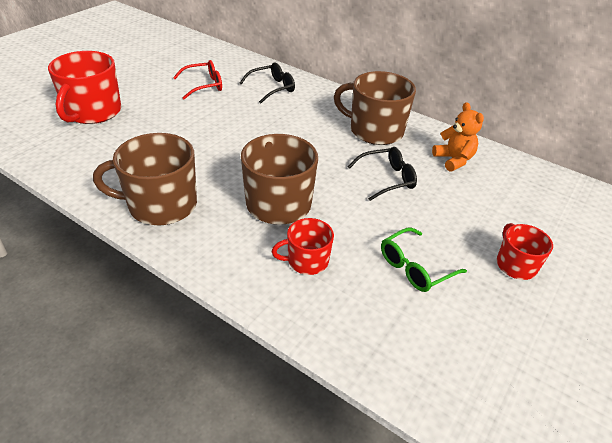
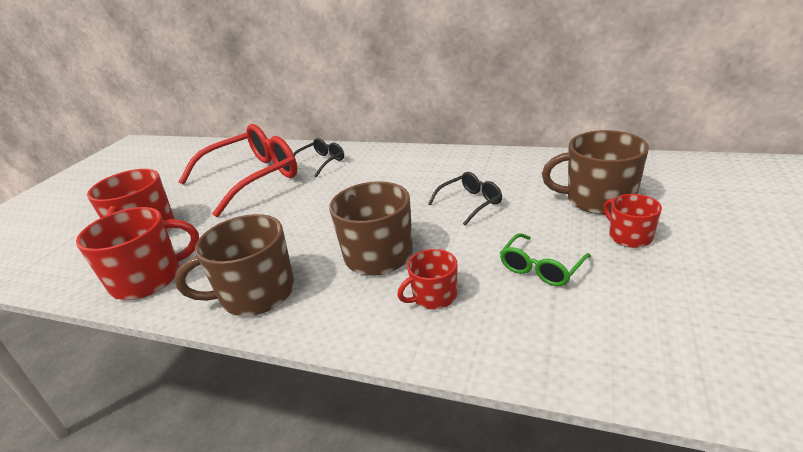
camera: 10 degrees left, 10 degrees down
(80, 159) = (148, 278): none -> red mug
(204, 85) = (252, 178): red glasses -> red glasses, size x2.16
(375, 130) = (436, 168): brown mug -> brown mug (598, 199)
(453, 160) = (521, 171): orange teddy bear -> none

